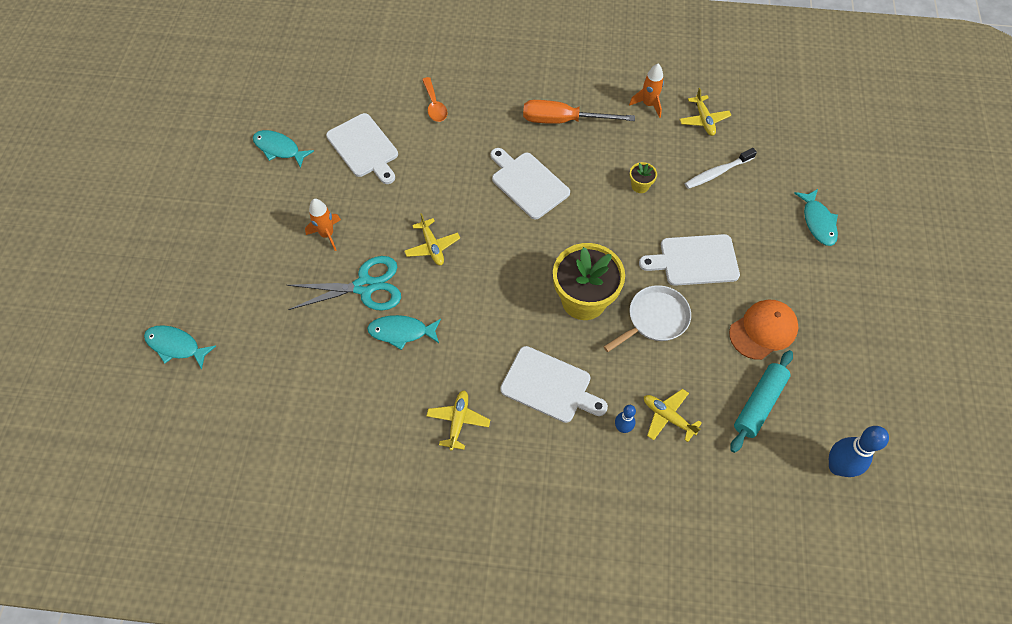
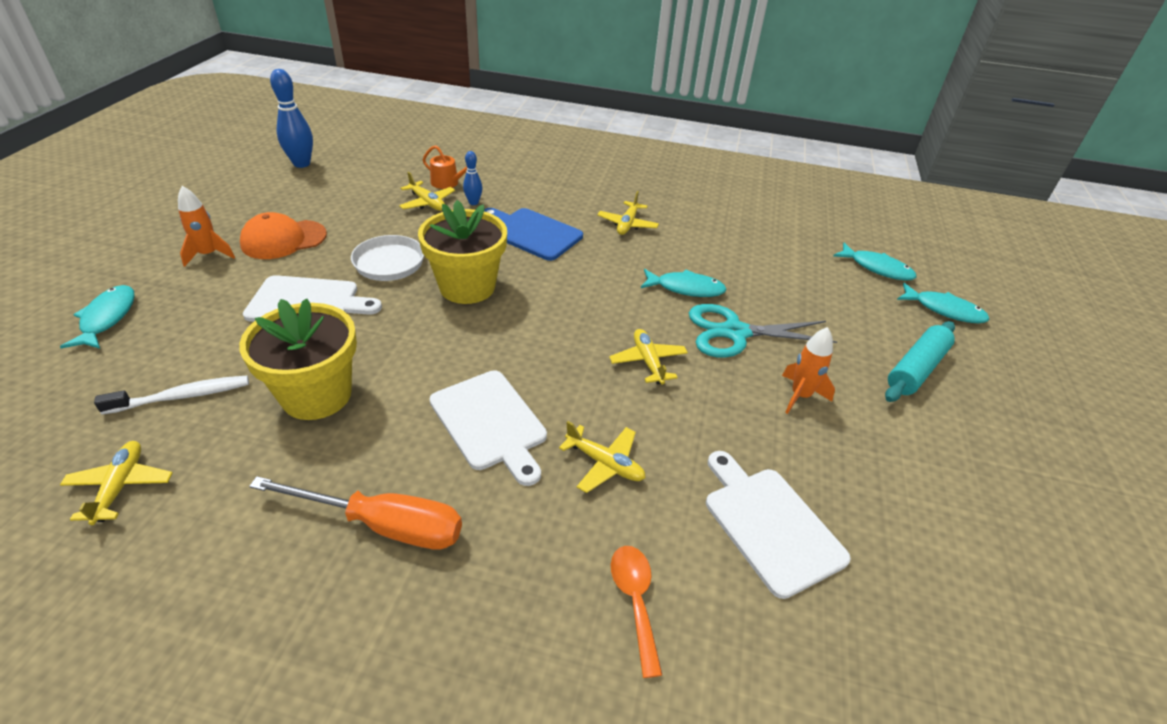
camera: 175 degrees left, 20 degrees down
(279, 149) = (931, 546): turquoise fish -> turquoise fish (877, 268)
(455, 168) = (604, 464): none -> yellow plane
(549, 386) = (532, 233): white cutting board -> blue cutting board
(640, 186) = (316, 395): yellow flower pot -> yellow flower pot, size x2.36
(648, 104) = (197, 535): orange rocket -> orange rocket (209, 255)
(663, 461) = (447, 183): none -> orange watering can
(759, 404) = (335, 199): turquoise rolling pin -> turquoise rolling pin (916, 369)

